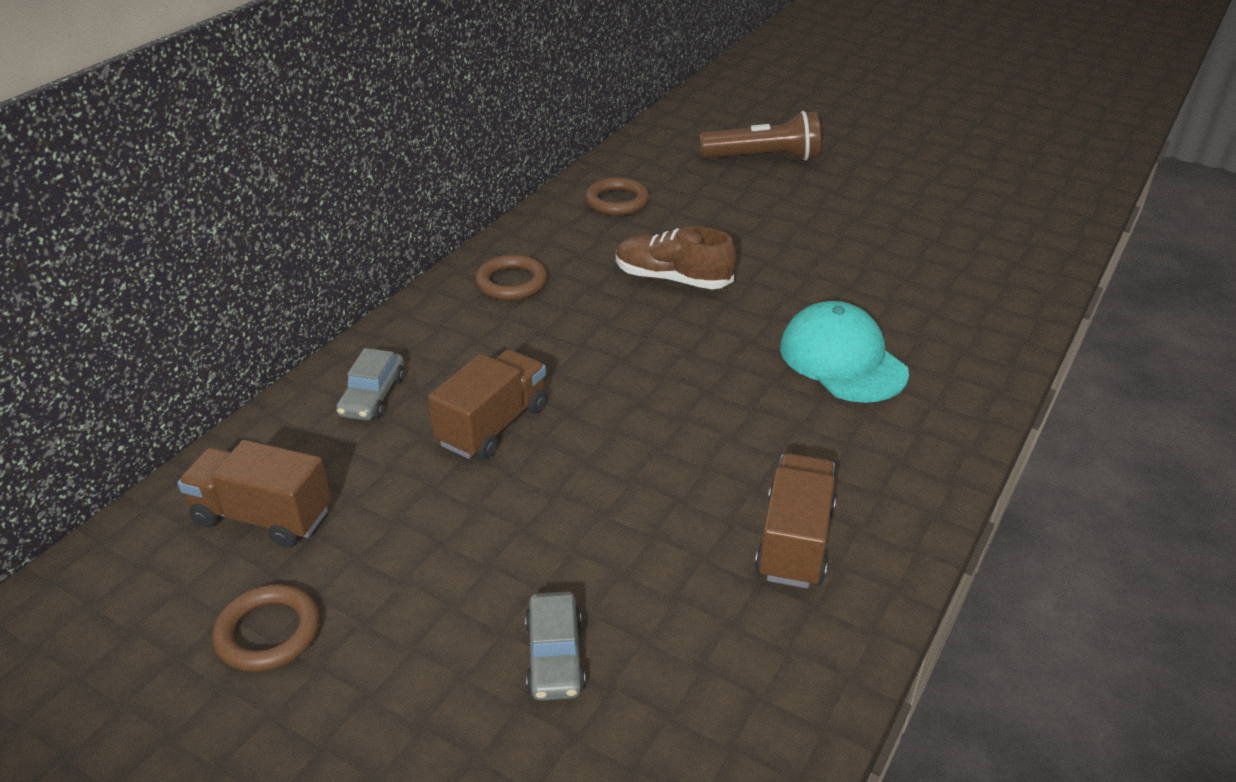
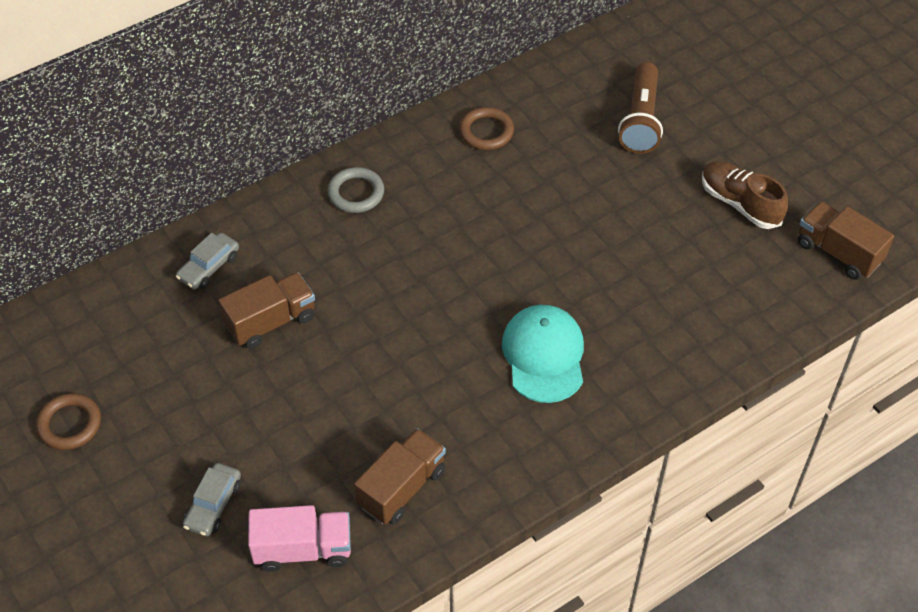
camera: 25 degrees right, 15 degrees up
(262, 517) = (100, 340): brown truck -> brown truck (838, 252)
(511, 282) = (356, 193): brown ring -> grey ring
(672, 279) = (474, 232): brown shoe -> brown shoe (740, 204)
(723, 663) = (303, 549): none -> pink truck
(763, 158) = (641, 120): brown flashlight -> brown flashlight turned 75 degrees clockwise

